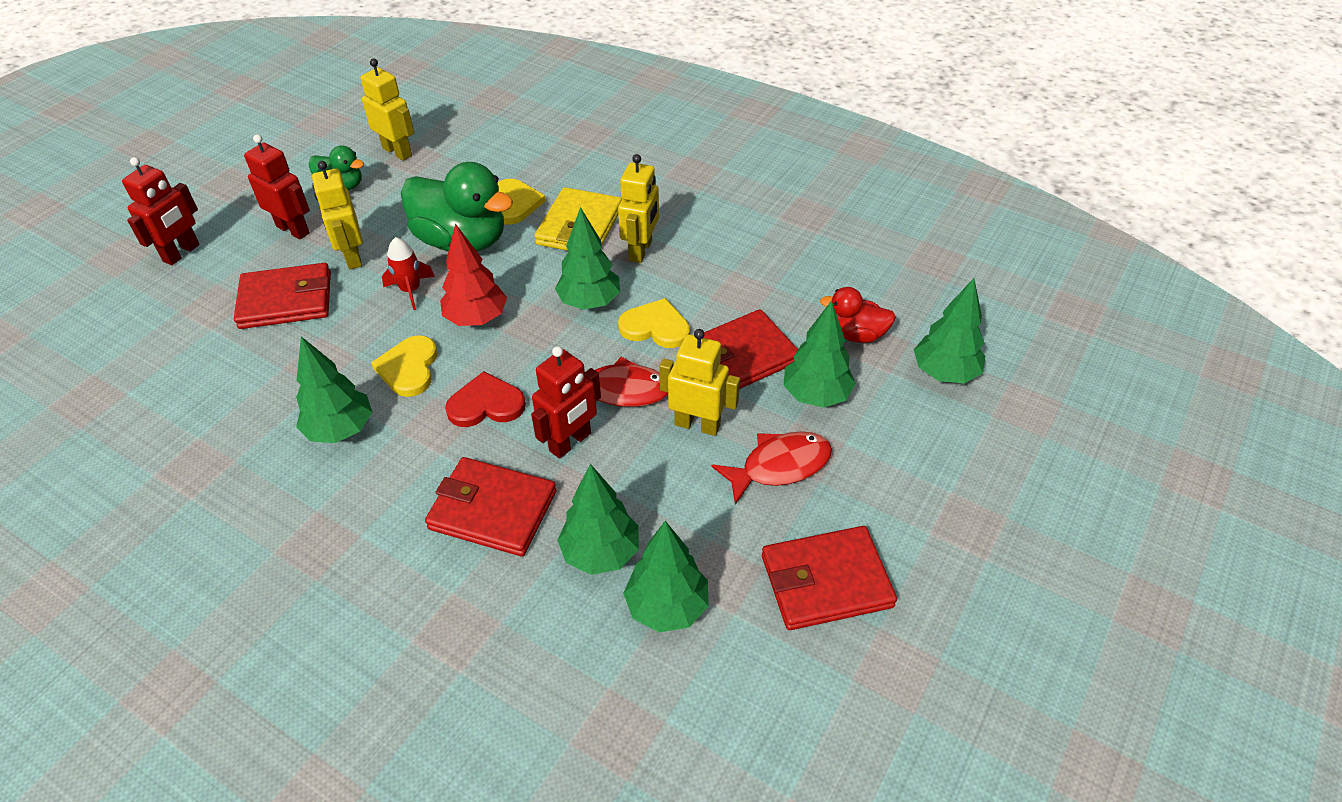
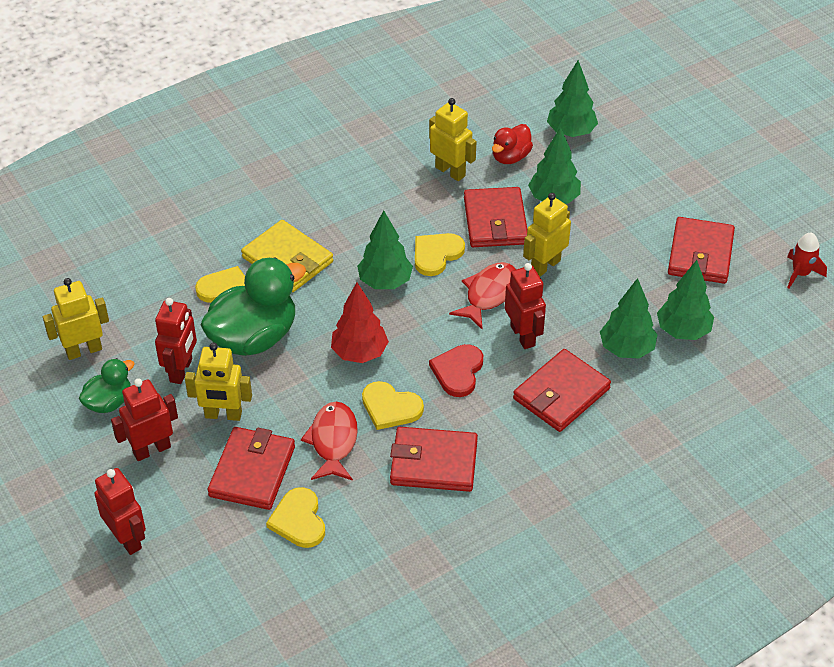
camera: 65 degrees left, 0 degrees up
(230, 354) = (298, 520): none -> yellow heart
(341, 430) = (434, 463): green tree -> red wallet
(398, 213) = (181, 370): none -> red robot
(411, 290) = (296, 386): red rocket -> red rocket (800, 273)
(641, 251) = (345, 234): yellow robot -> yellow robot (450, 171)
(779, 466) = (603, 240): red fish -> red fish (333, 441)

